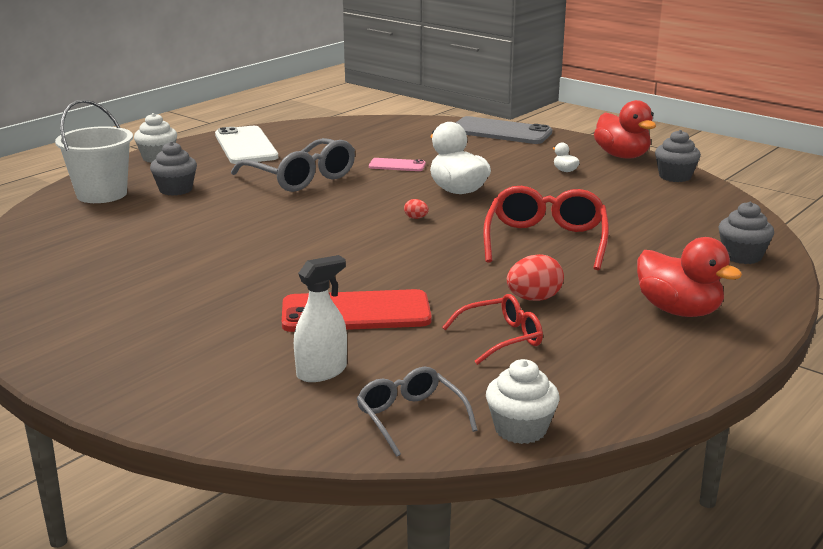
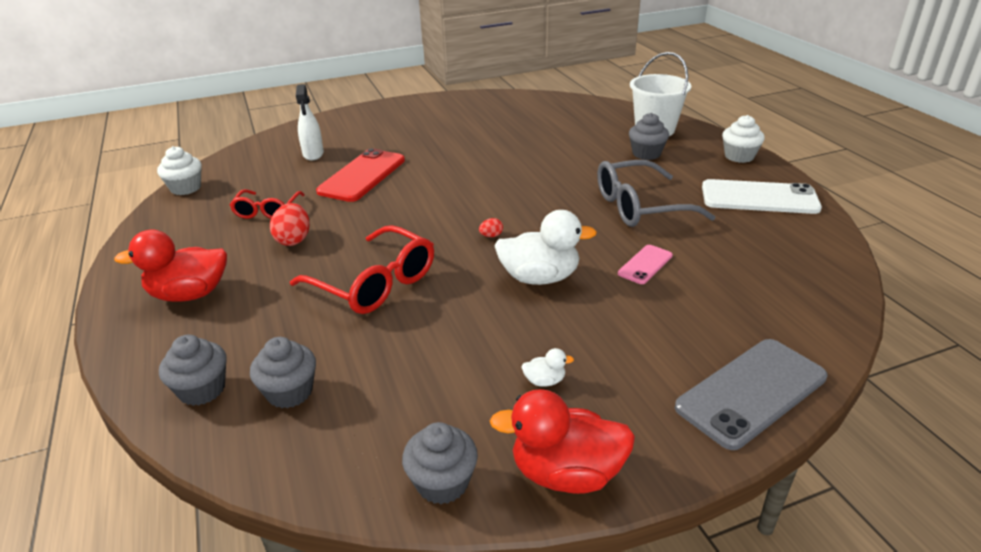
camera: 120 degrees right, 10 degrees up
(411, 418) = (240, 165): grey glasses -> none
(693, 229) = (290, 392): none -> grey cupcake

